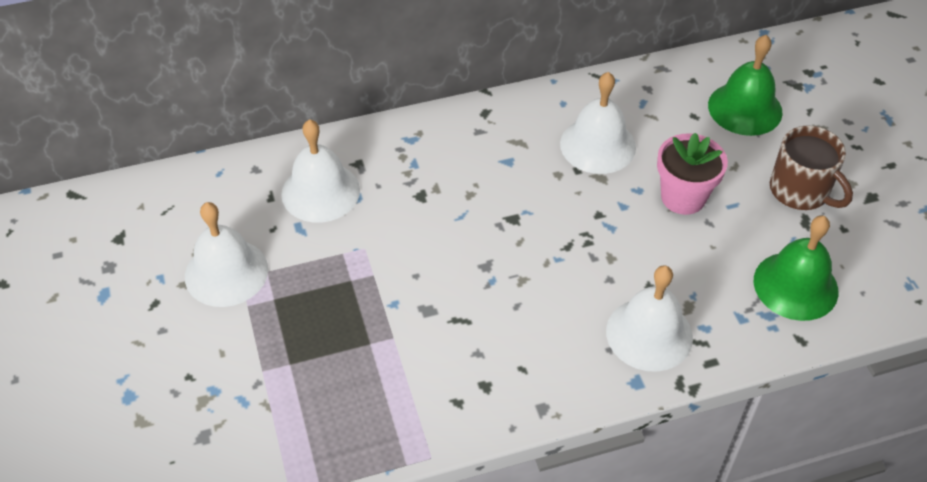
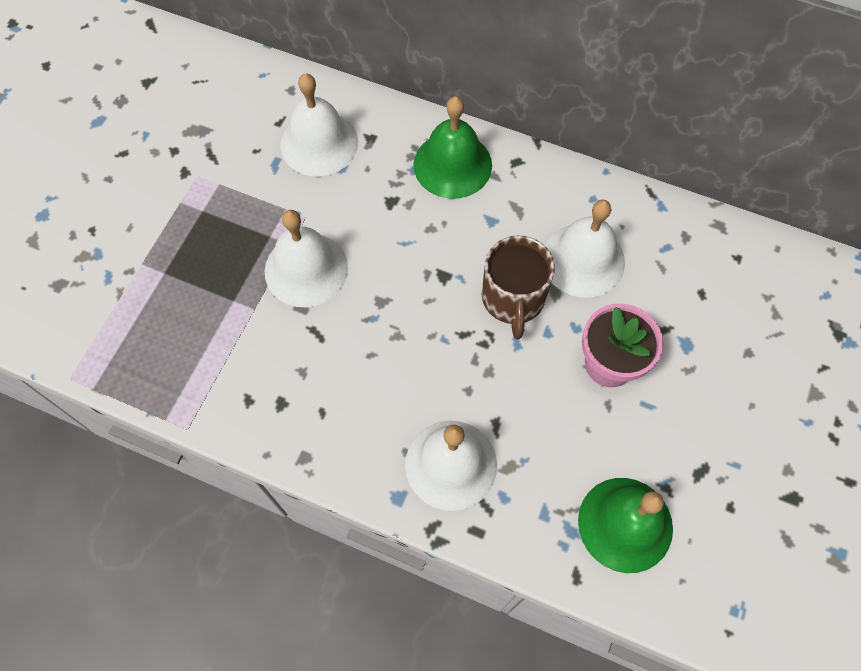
camera: 40 degrees right, 15 degrees up
(226, 272) = (191, 163): white bell -> white bell (306, 269)
(745, 108) = (759, 320): green bell -> green bell (452, 164)
(800, 191) = (727, 440): brown mug -> brown mug (513, 299)

